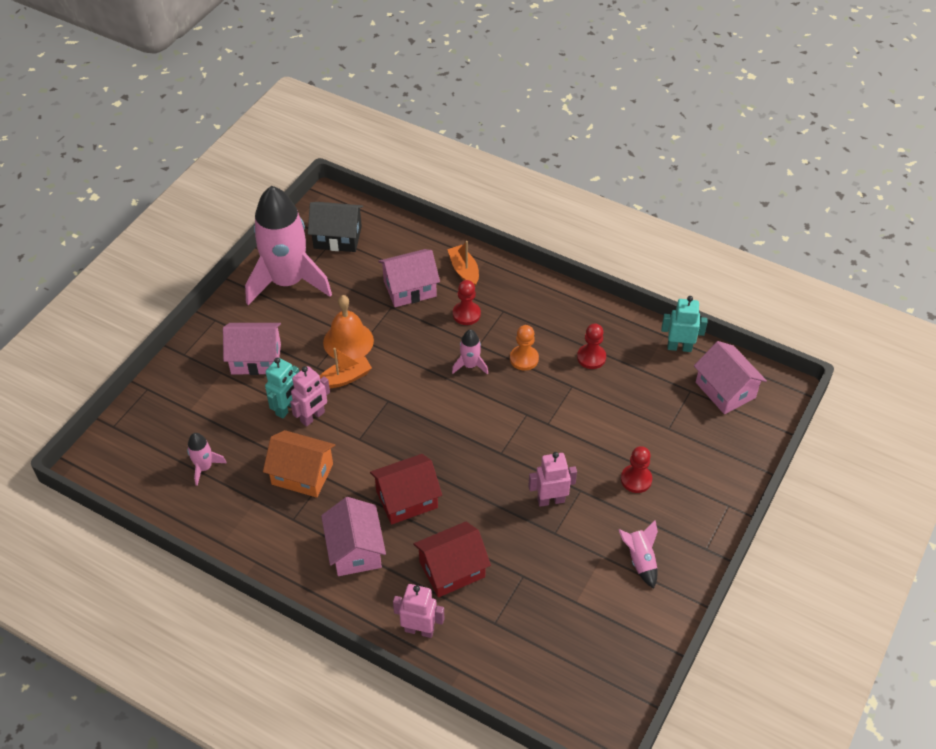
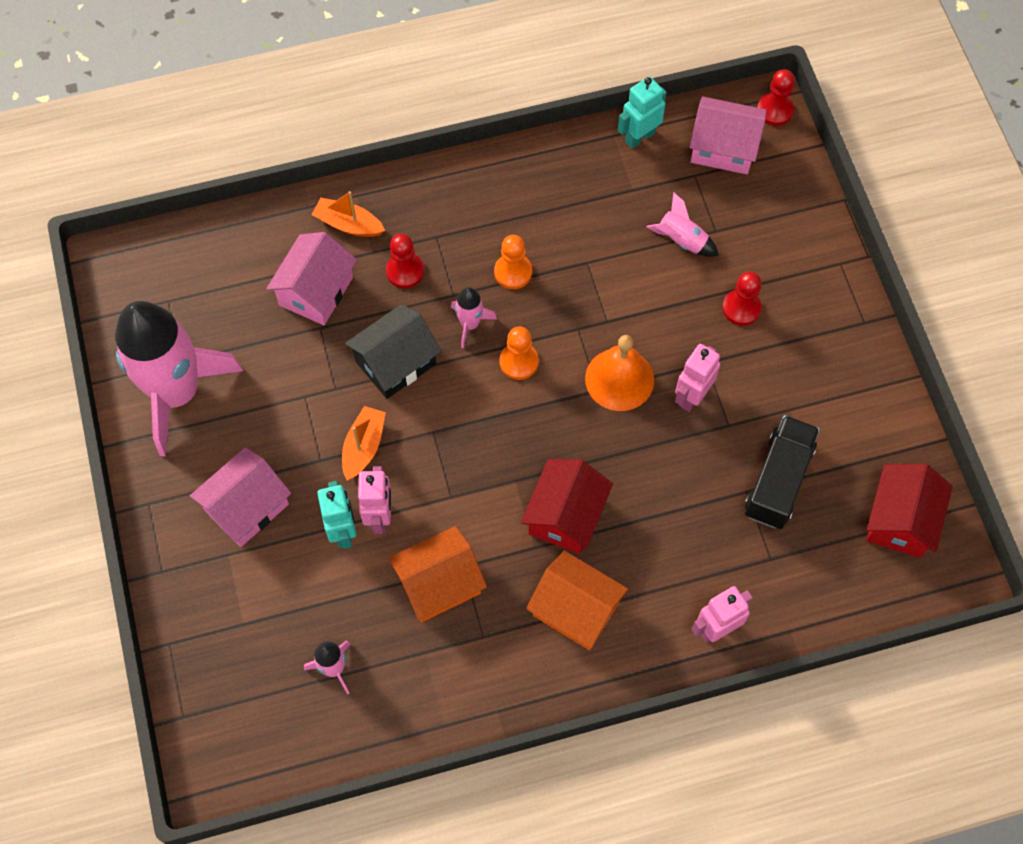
camera: 45 degrees left, 15 degrees up
(337, 237) = (171, 296): black house -> black house (395, 363)
(348, 341) = (320, 403): orange bell -> orange bell (619, 379)
(355, 550) = (575, 610): pink house -> orange house
(452, 569) = (681, 545): red house -> red house (900, 520)
(474, 404) = (519, 362): none -> orange pawn
(549, 586) = (778, 480): none -> black truck
(591, 357) = (573, 216): red pawn -> red pawn (775, 110)
(640, 560) = (824, 383): pink rocket -> pink rocket (682, 240)

